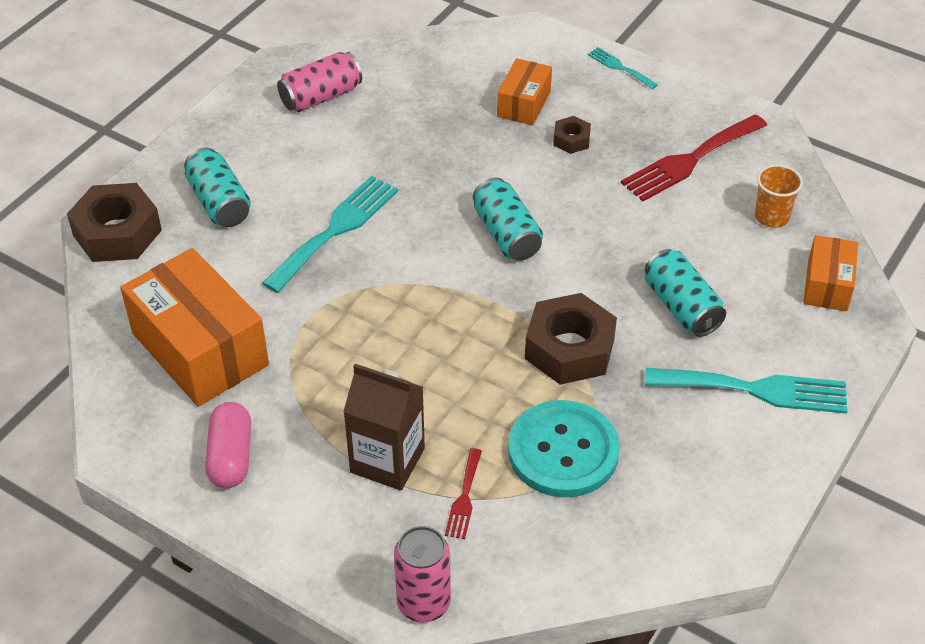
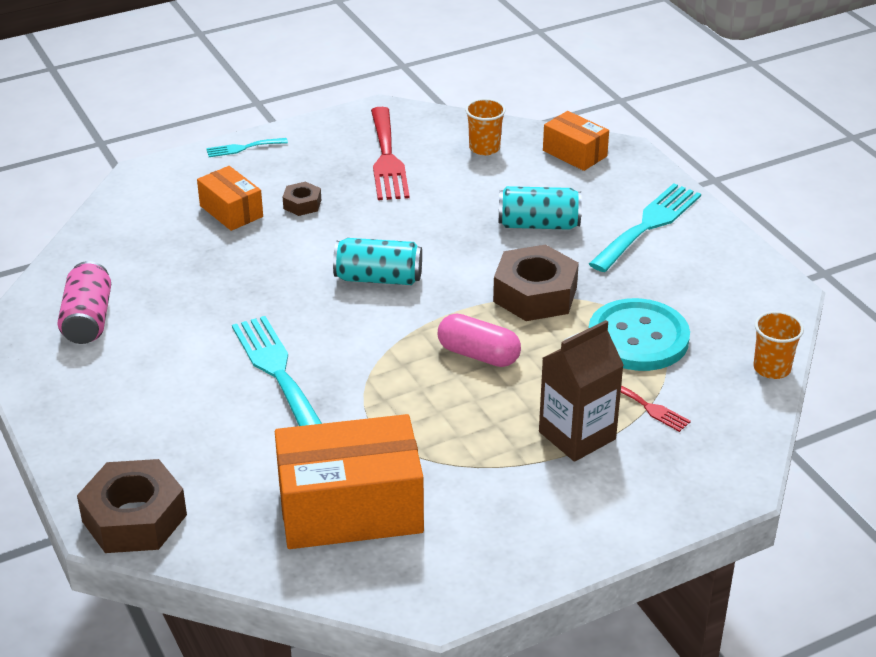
camera: 60 degrees left, 10 degrees down
(219, 202) = (164, 433): turquoise can -> none
(231, 457) = (501, 530): pink capsule -> pink capsule (478, 355)
(423, 603) = (739, 467): pink can -> none
(596, 578) = (771, 368): none -> orange cup

